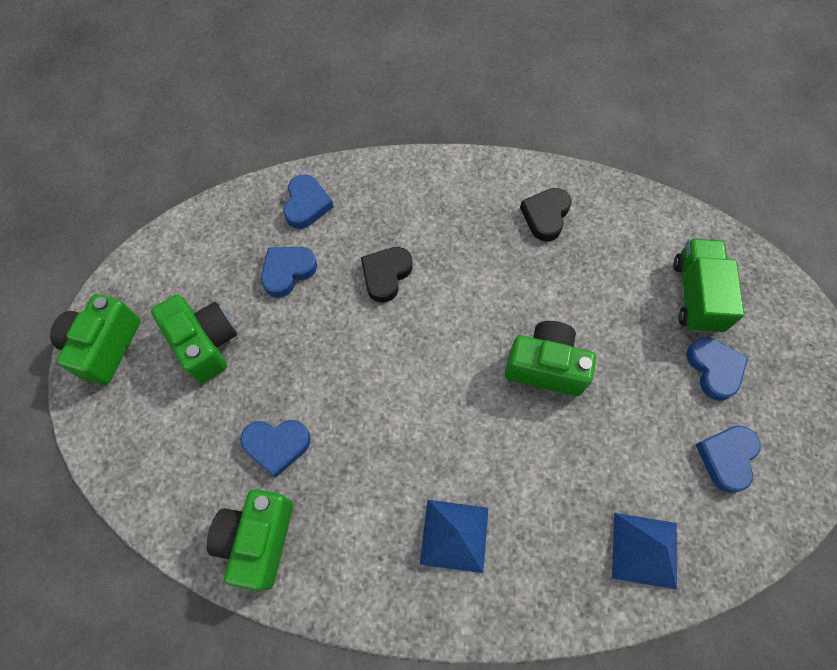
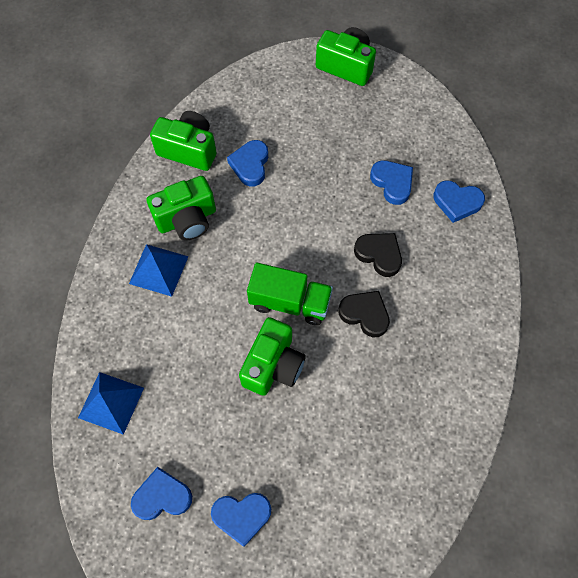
camera: 100 degrees right, 0 degrees up
(205, 343) = (337, 125): green camera -> green camera (187, 219)
(545, 216) = (425, 404): black heart -> black heart (365, 314)
(696, 295) = (318, 527): green truck -> green truck (290, 302)
(726, 457) = (162, 496): blue heart -> blue heart turned 45 degrees counterclockwise

